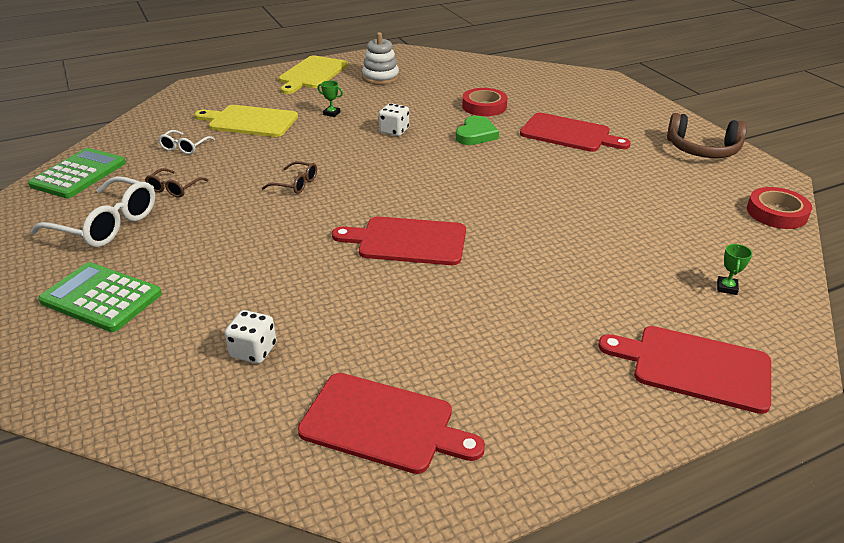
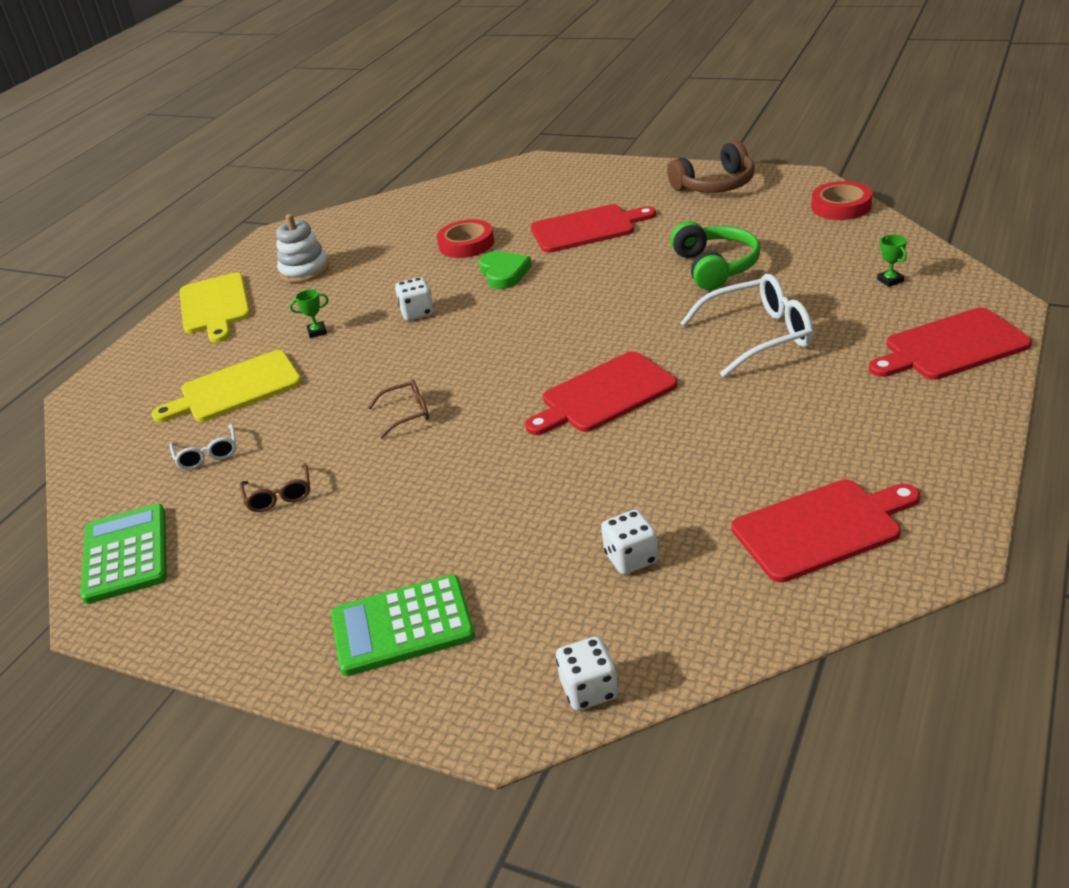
camera: 35 degrees left, 0 degrees up
(105, 410) = (589, 690): none -> white dice
(107, 224) = (270, 571): white glasses -> white glasses (759, 336)
(610, 203) = (715, 267): none -> green headphones

